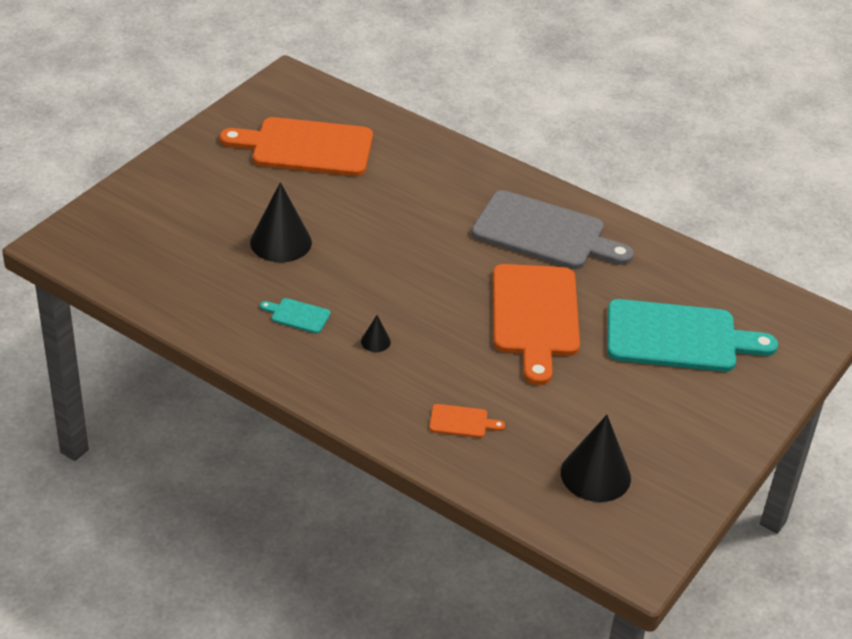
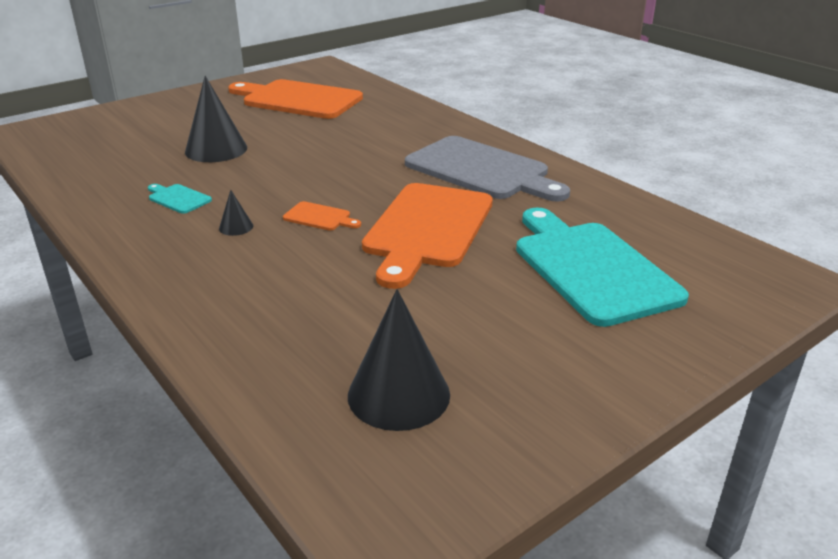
camera: 20 degrees right, 10 degrees down
(461, 421) = (268, 309): orange cutting board -> orange cutting board (319, 217)
(678, 337) = (591, 268): turquoise cutting board -> turquoise cutting board turned 135 degrees counterclockwise

